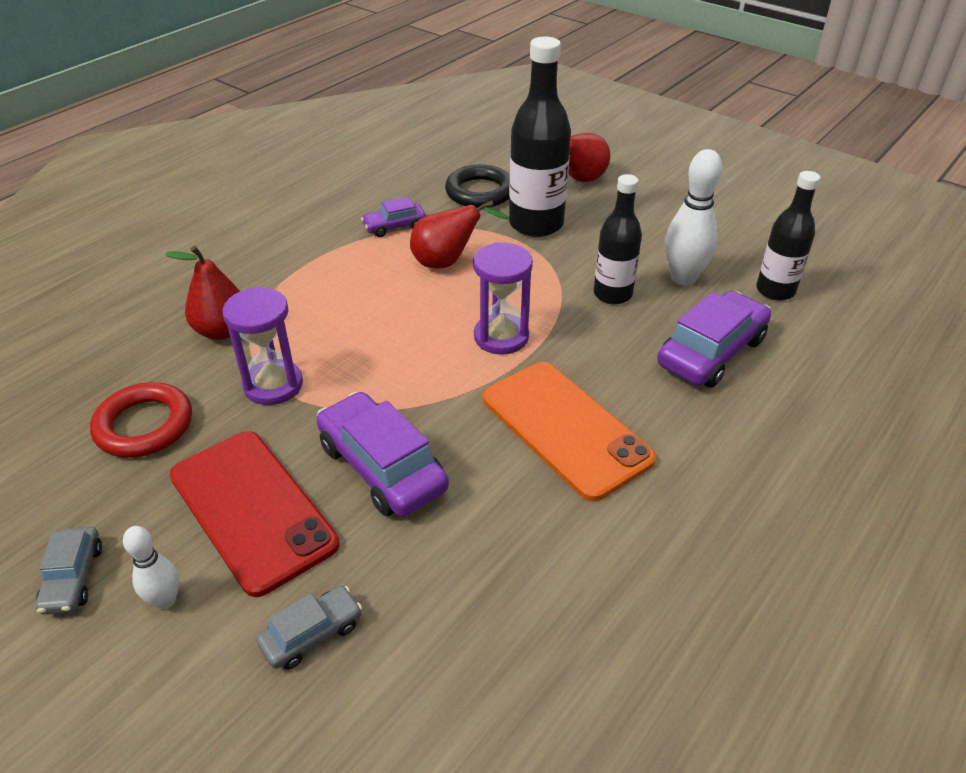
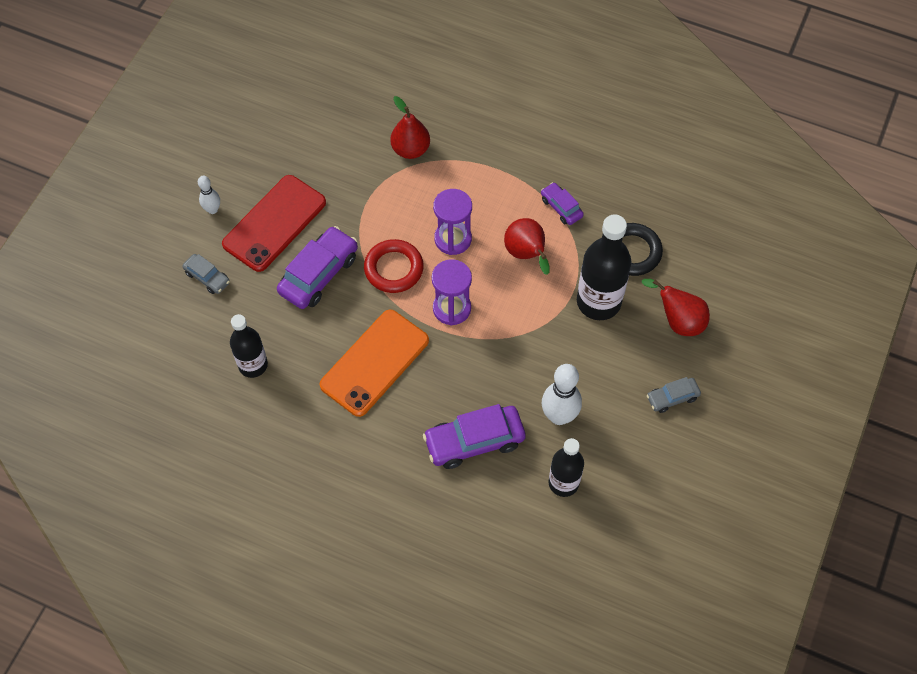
camera: 75 degrees right, 20 degrees up
(73, 578) = (216, 166): grey car -> grey car (672, 398)
(144, 425) = (320, 147): red ring -> red ring (394, 269)
(273, 385) = (369, 196): purple hourglass -> purple hourglass (453, 239)
(612, 294) = (522, 370): black bottle -> black bottle (253, 365)
(711, 352) = (474, 441): purple car -> purple car turned 135 degrees clockwise

